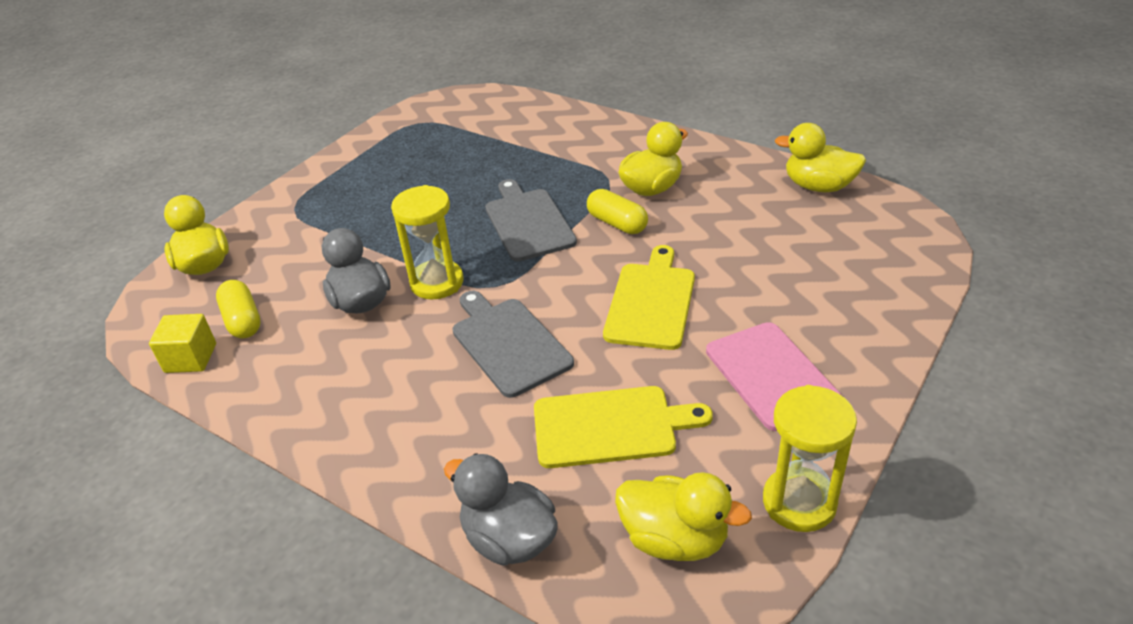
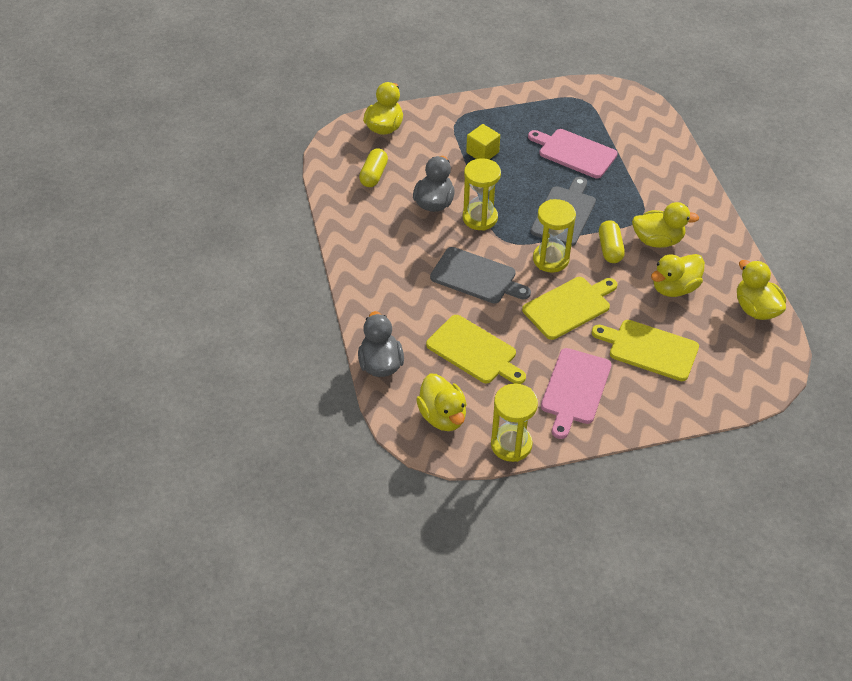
camera: 40 degrees right, 10 degrees up
(190, 358) = (335, 180): yellow cube -> yellow cube (482, 152)
(467, 166) = (574, 152): none -> pink cutting board
(508, 343) = (476, 277): grey cutting board -> grey cutting board turned 105 degrees clockwise
(569, 271) = (550, 259): none -> yellow hourglass
(725, 216) = (674, 288): none -> yellow duck
(785, 285) = (649, 349): none -> yellow cutting board

